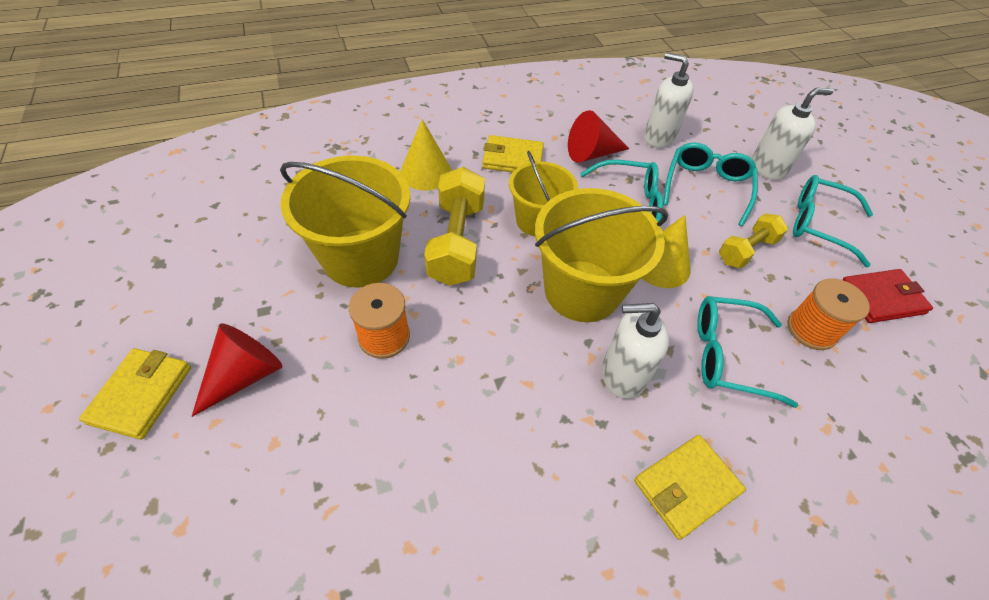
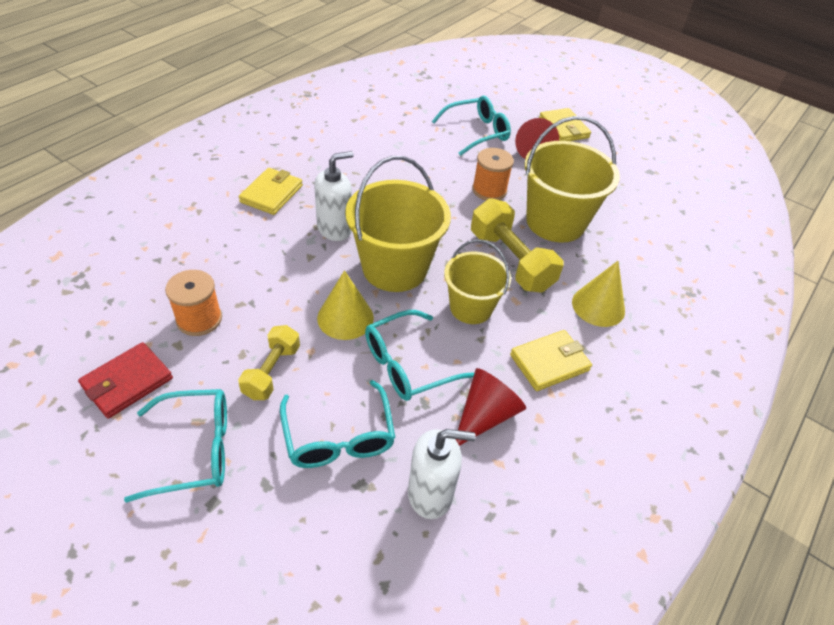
camera: 145 degrees right, 5 degrees down
(728, 355) = (265, 270): turquoise glasses -> turquoise glasses (477, 132)
(768, 168) = (271, 520): white soap dispenser -> none

